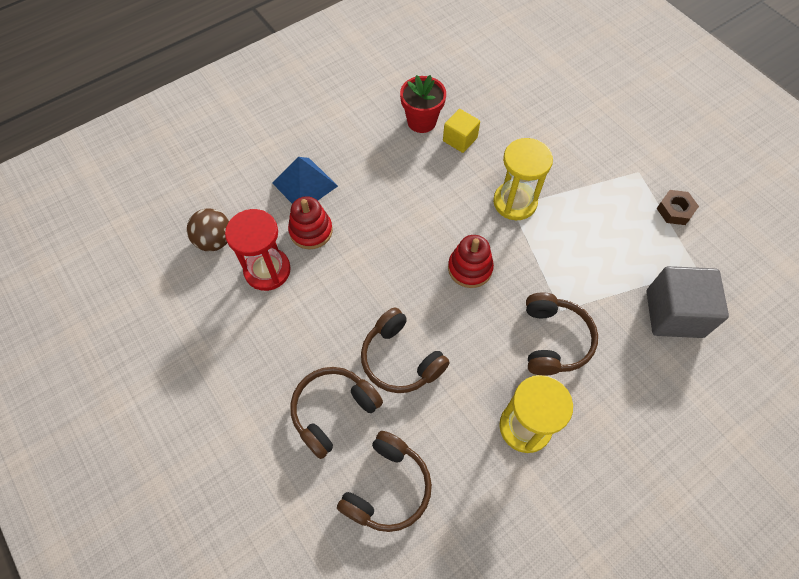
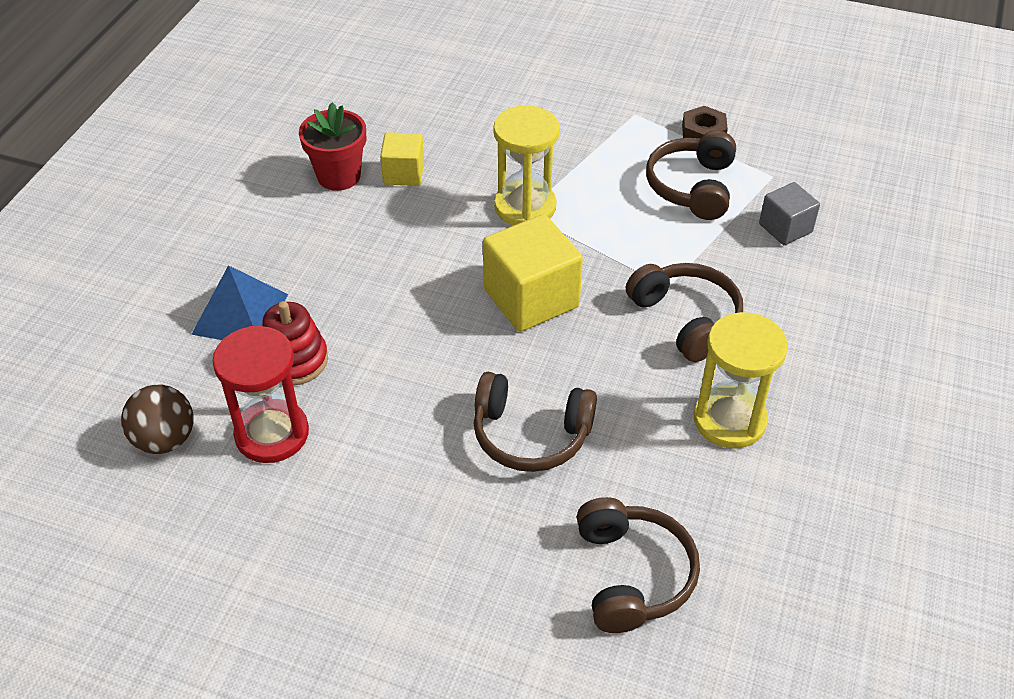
camera: 35 degrees left, 15 degrees down
(333, 411) = (497, 536): brown headphones -> brown headphones (692, 187)
(470, 268) = (531, 298): red stacking toy -> yellow cube
(674, 313) = (785, 228): grey cube -> grey cube, size x0.58

